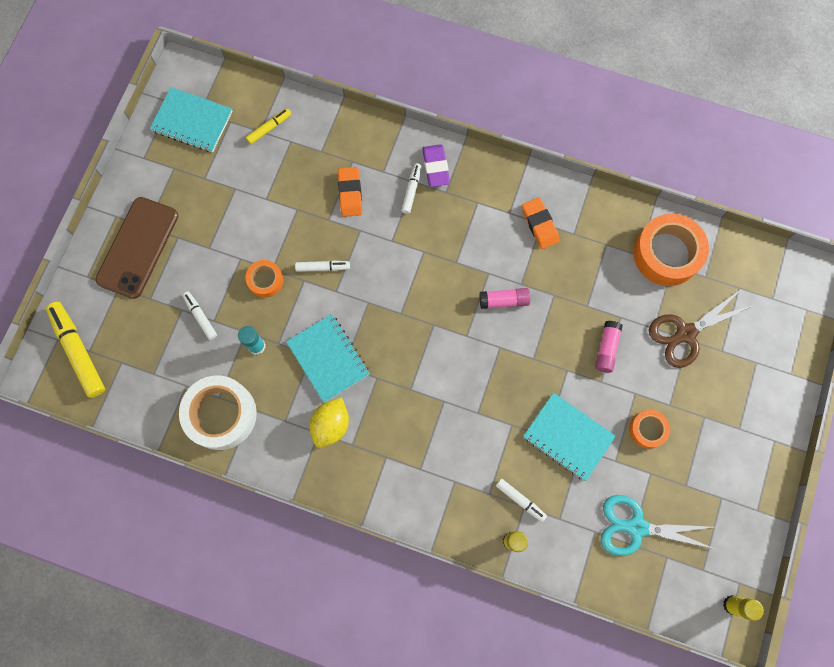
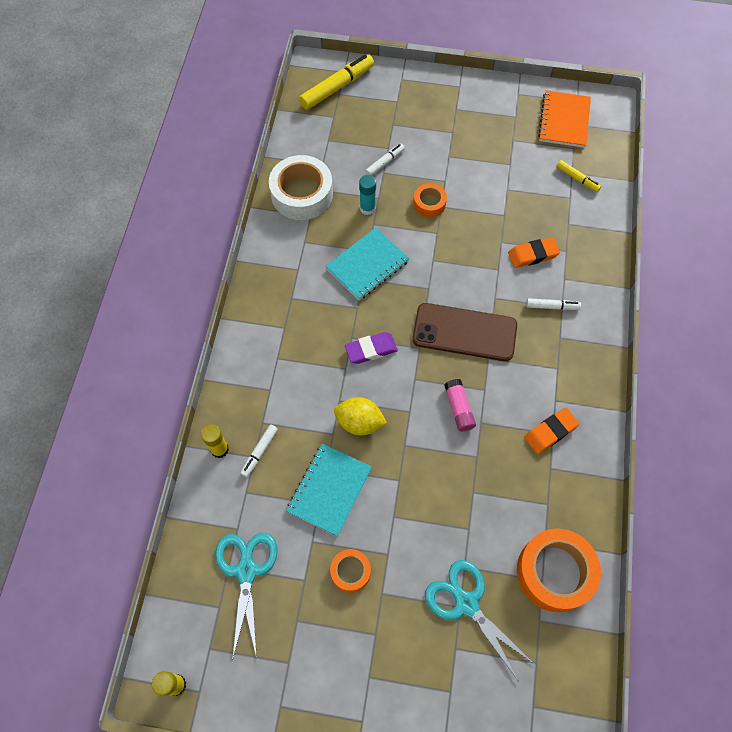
camera: 80 degrees right, 10 degrees down
(138, 247) = (435, 107): brown phone -> brown phone (464, 332)
(192, 121) = (564, 121): turquoise notebook -> orange notebook
(322, 267) = (453, 245): white marker -> none
(331, 425) = (306, 278): yellow lemon -> yellow lemon (359, 422)
(436, 167) = (583, 324): purple eraser -> purple eraser (371, 350)
(606, 349) = (430, 518): pink glue stick -> none
(686, 333) = (466, 604): brown scissors -> turquoise scissors

